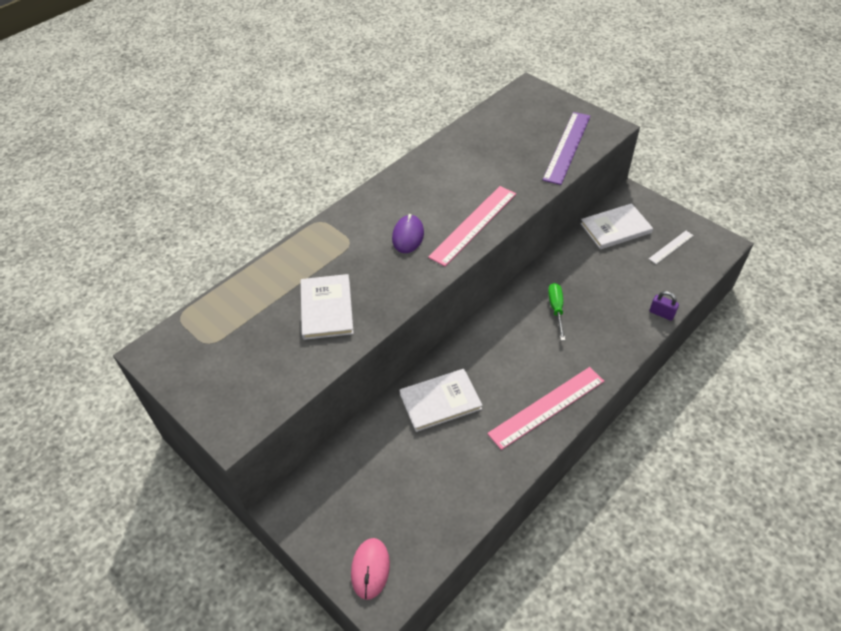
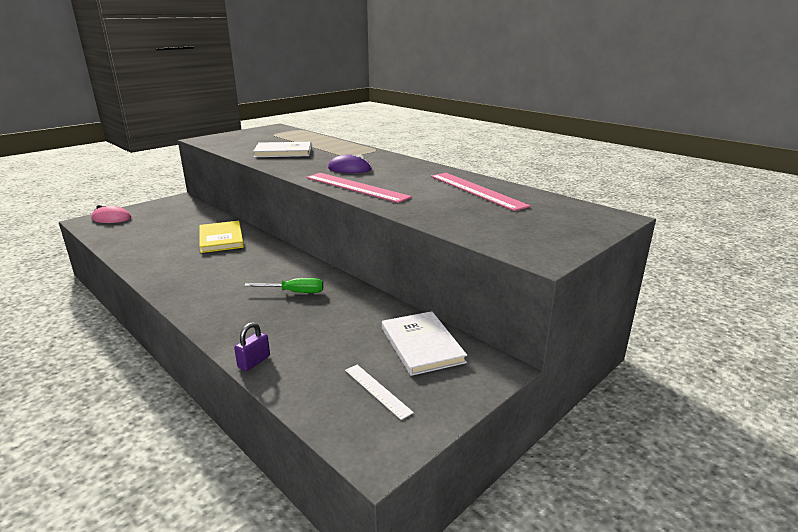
camera: 90 degrees right, 25 degrees down
(440, 401) = (221, 239): white book -> yellow book
(547, 407) = (178, 279): pink ruler -> pink ruler (476, 190)
(567, 147) = (488, 229): purple ruler -> none

